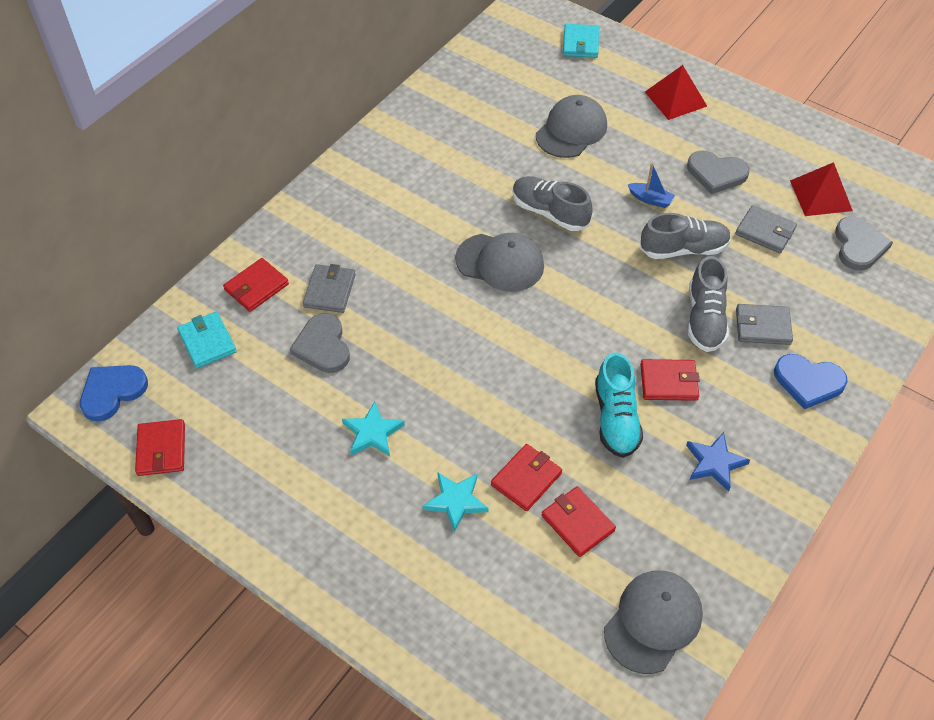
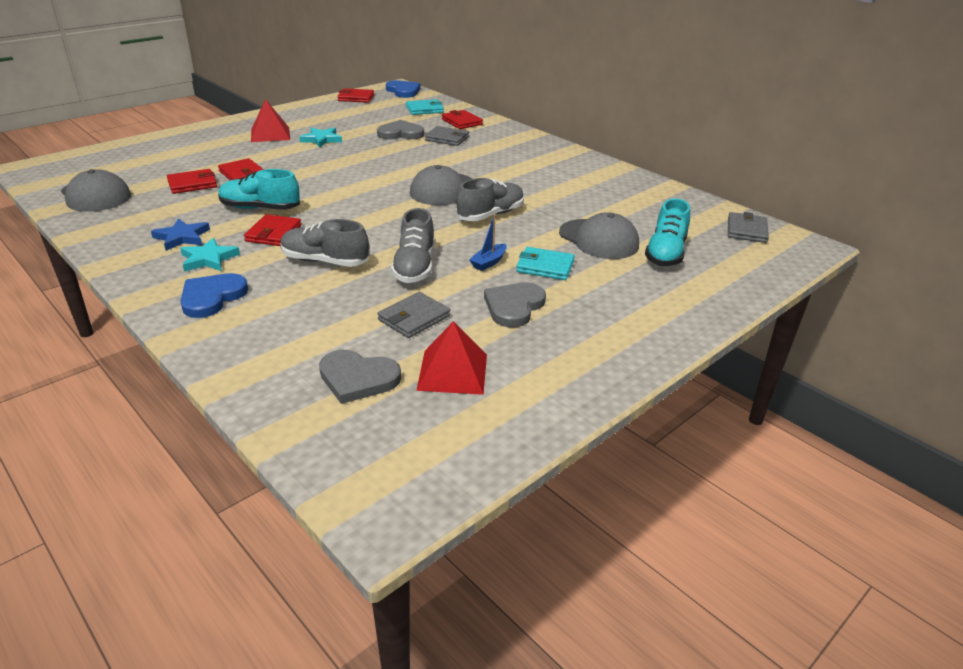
camera: 100 degrees right, 20 degrees down
(456, 501) = (249, 154): turquoise star -> turquoise star (208, 259)
(580, 43) = (743, 265): turquoise wallet -> turquoise wallet (545, 266)
(580, 88) = (665, 253): none -> turquoise shoe
(675, 98) = (646, 305): red pyramid -> red pyramid (270, 134)
(763, 326) = (293, 288): grey wallet -> grey wallet (746, 230)

